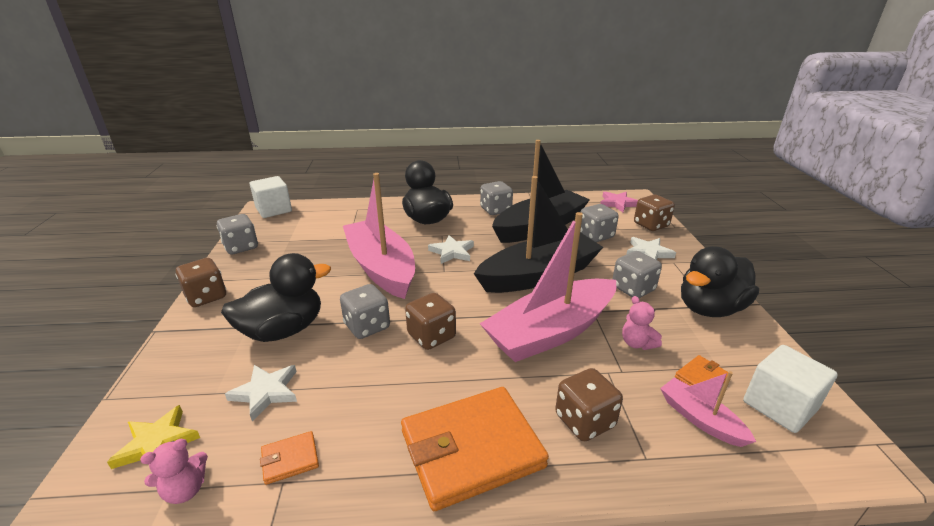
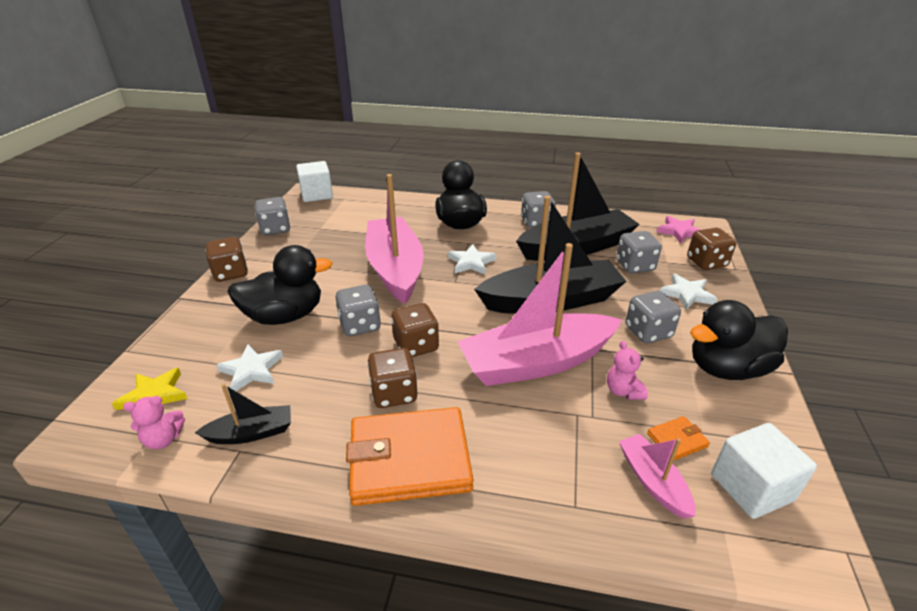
camera: 15 degrees right, 5 degrees up
(290, 459) = (251, 433): orange wallet -> black boat
(584, 421) = (529, 457): brown dice -> brown dice (394, 393)

